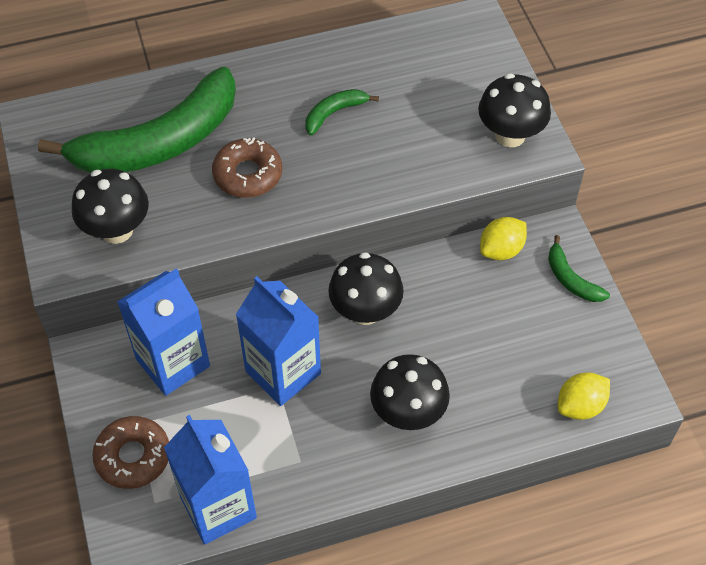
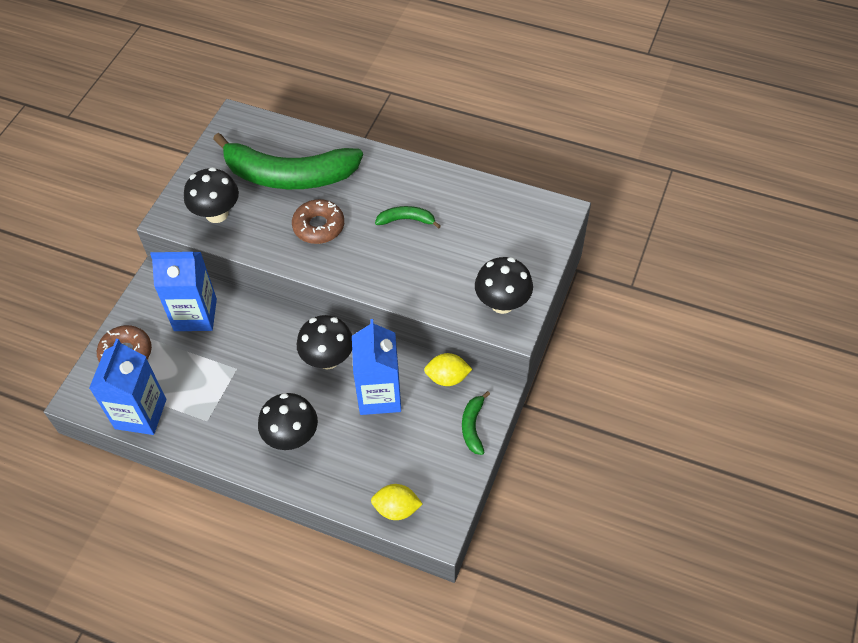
camera: 40 degrees right, 0 degrees up
(283, 372) = (247, 362): blue carton -> blue carton (379, 395)

